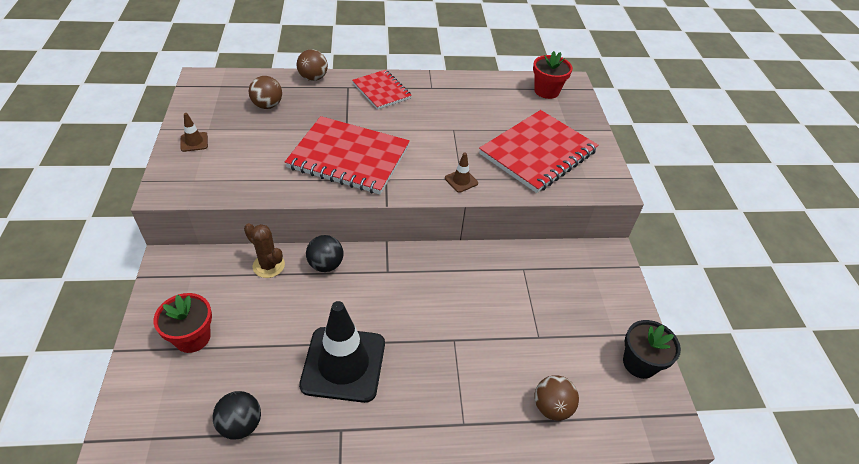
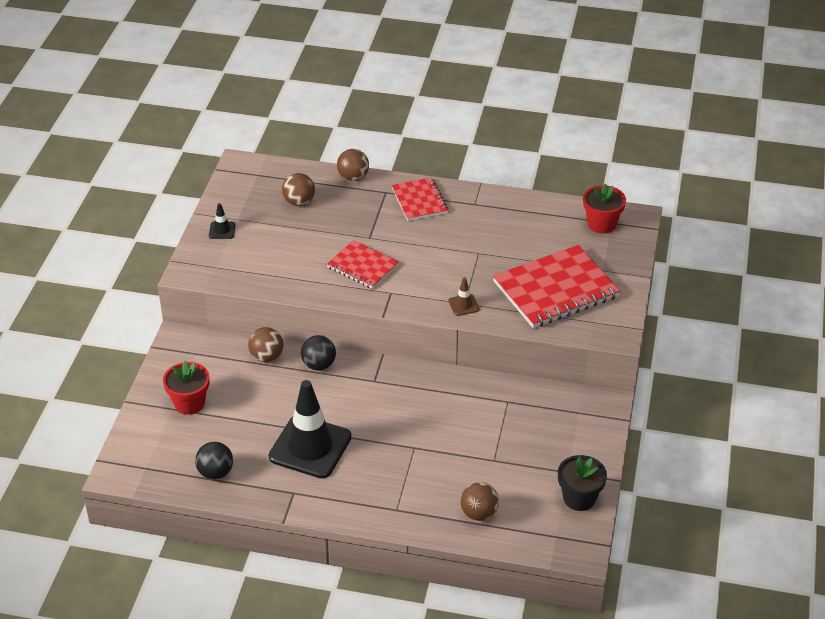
camera: 20 degrees right, 5 degrees down
(194, 142) = (222, 230): brown traffic cone -> black traffic cone
(268, 266) = (266, 357): brown cactus -> brown ball
(349, 157) = (362, 266): red notebook -> red notebook, size x0.57

